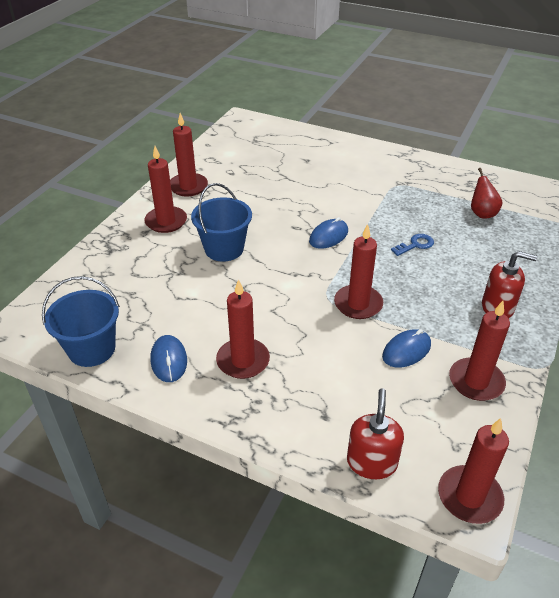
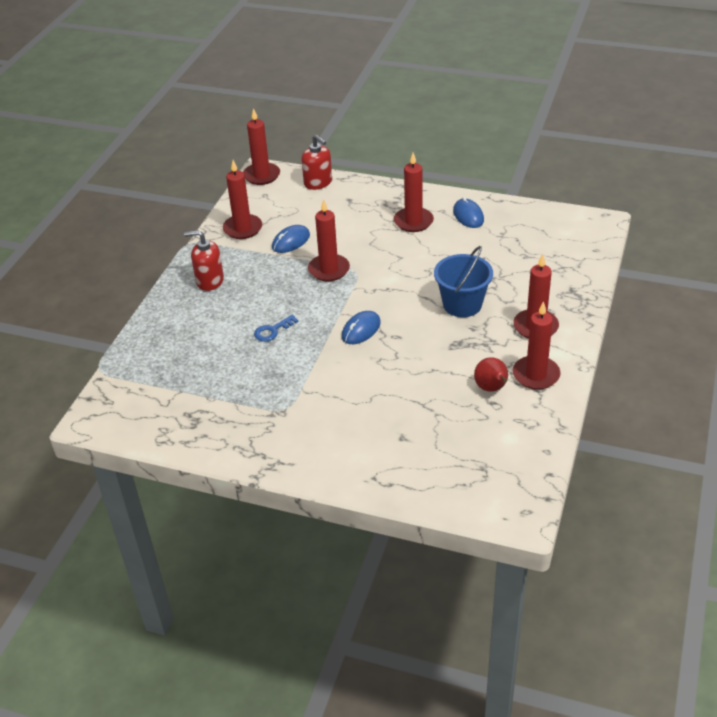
camera: 175 degrees right, 0 degrees up
(92, 349) = (530, 216): blue bucket -> none
(371, 462) = (318, 182): red soap dispenser -> red soap dispenser turned 45 degrees counterclockwise
(482, 213) = (193, 378): red pear -> red pear (491, 388)

